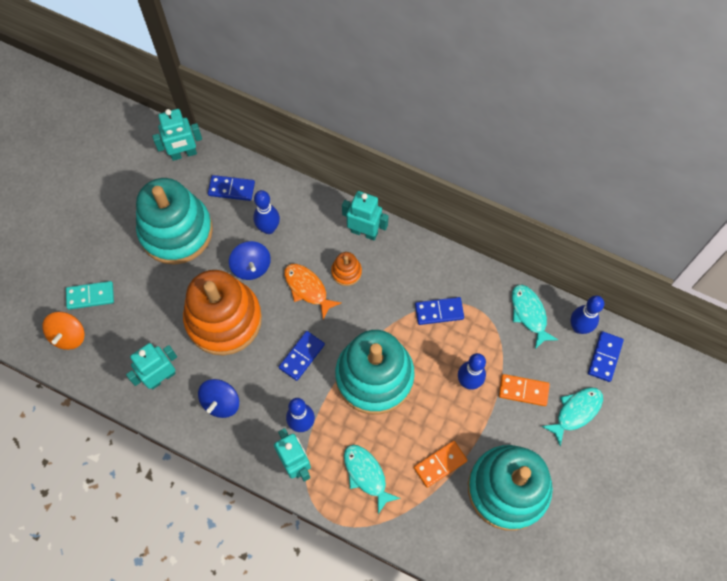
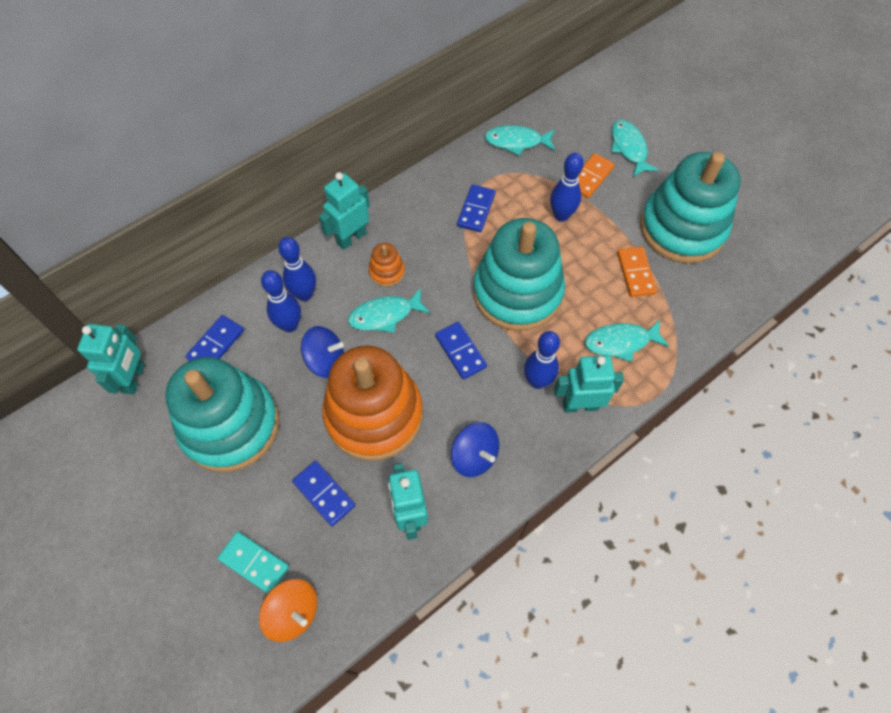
camera: 65 degrees left, 5 degrees down
(90, 296) = (254, 563): turquoise domino -> turquoise domino turned 75 degrees counterclockwise
(307, 288) = (385, 315): orange fish -> turquoise fish
(579, 327) = (548, 112): blue bowling pin -> blue bowling pin (305, 294)
(604, 357) = (586, 106): blue domino -> blue domino (324, 494)

